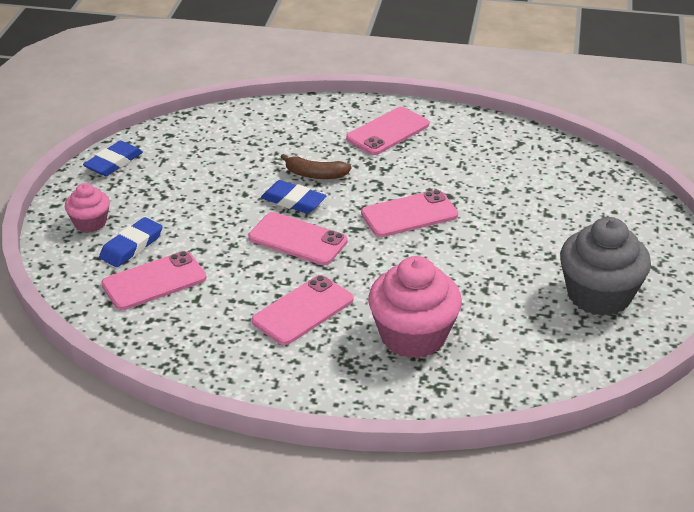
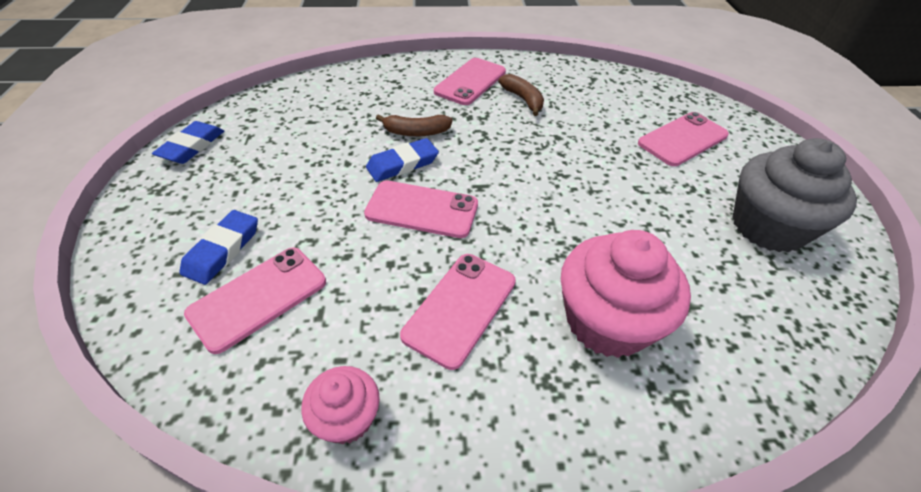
camera: 15 degrees left, 10 degrees up
(90, 223) = (166, 225): pink cupcake -> pink cupcake (347, 418)
(293, 201) = (402, 164): blue eraser -> blue eraser turned 45 degrees counterclockwise
(409, 214) = (528, 162): pink phone -> pink phone (682, 139)
(433, 156) = (523, 99): none -> brown banana

